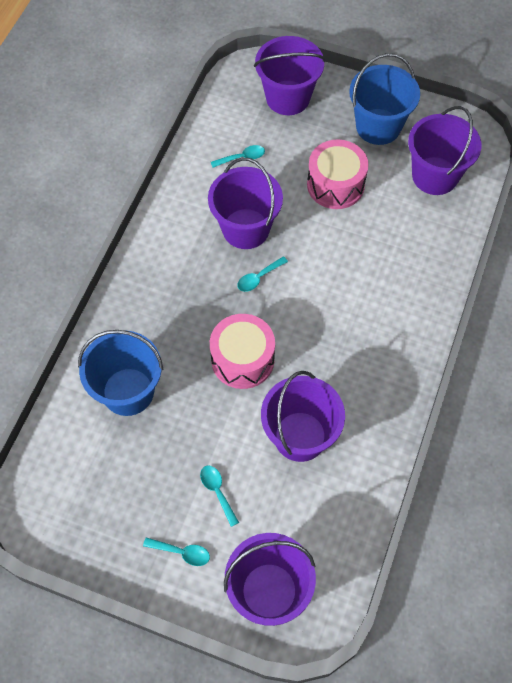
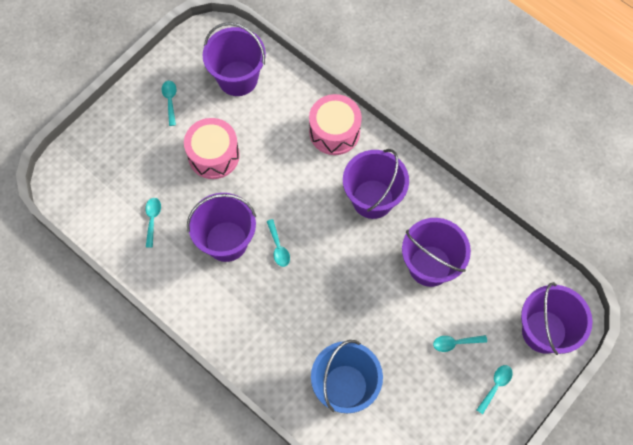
camera: 70 degrees left, 5 degrees up
(242, 359) = (349, 286): pink drum -> pink drum (334, 132)
(288, 98) = (106, 159): purple bucket -> purple bucket (372, 199)
(378, 126) = (170, 100): blue bucket -> turquoise spoon

